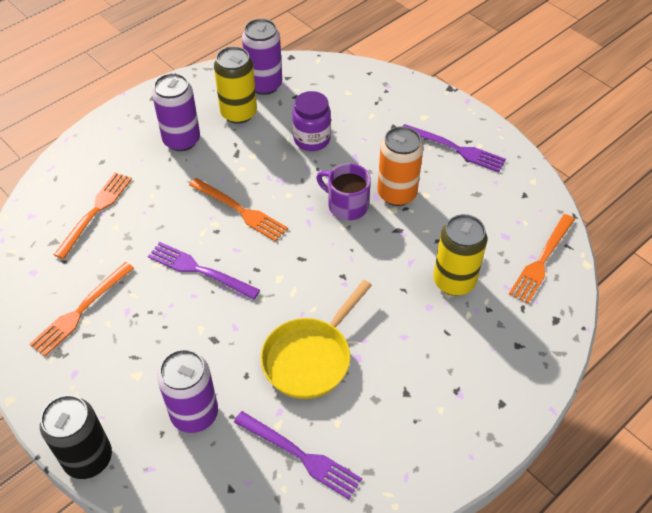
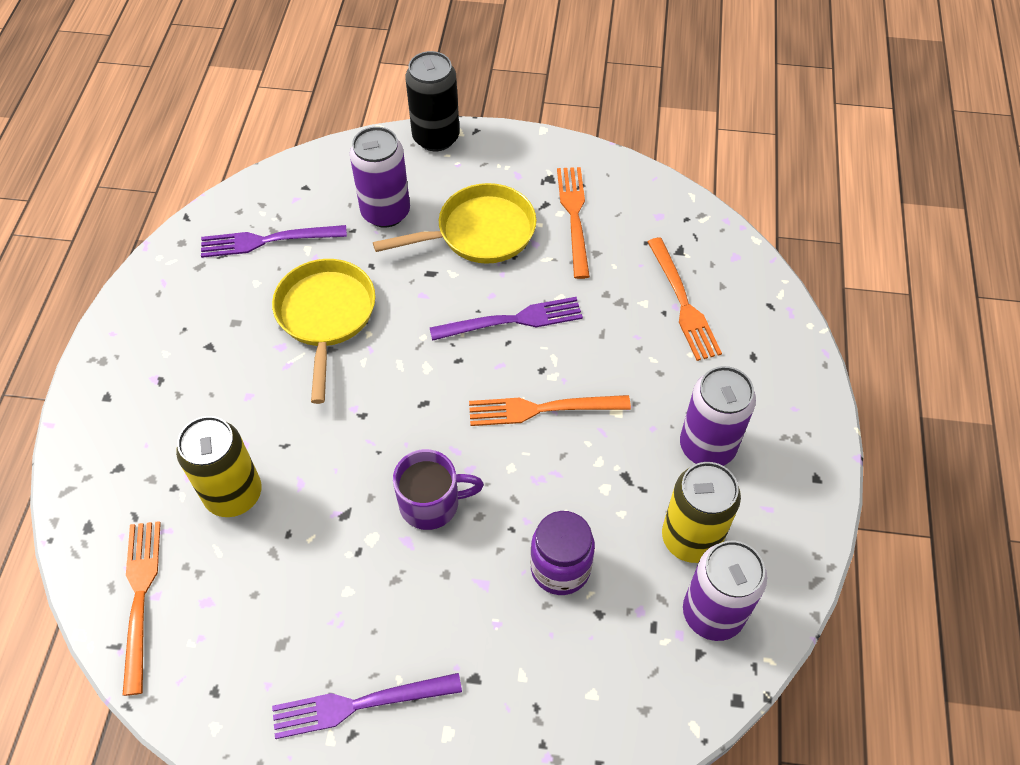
camera: 140 degrees right, 5 degrees up
(151, 346) = (479, 232): none -> yellow pan
(397, 194) = (384, 565): orange can -> none

